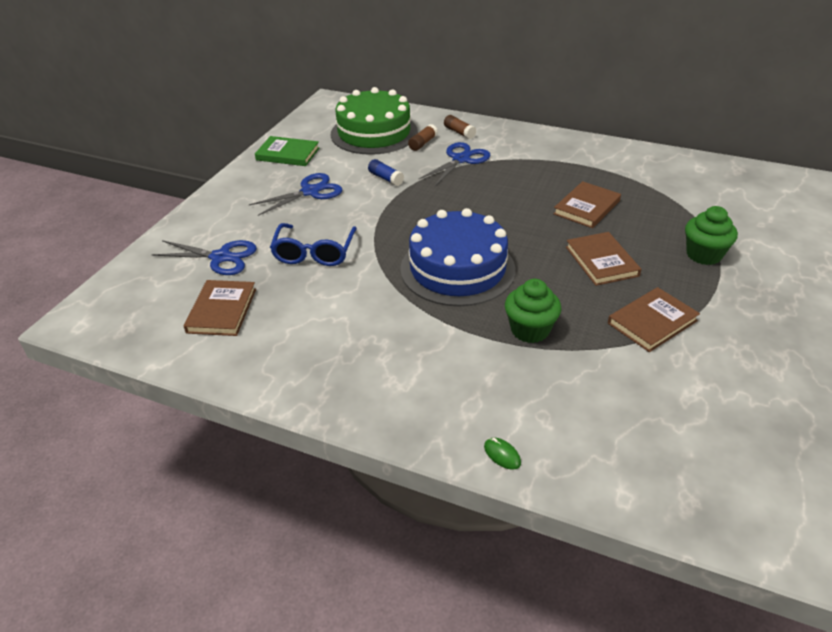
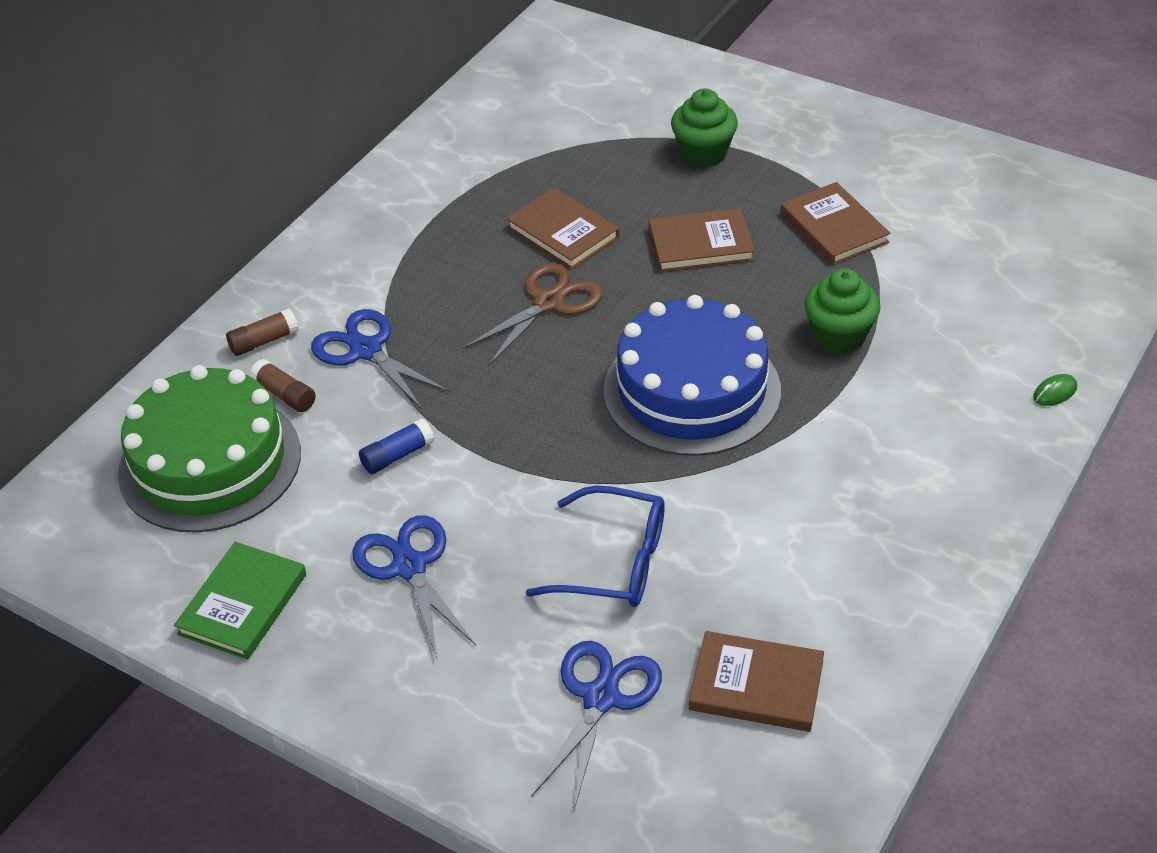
camera: 80 degrees left, 5 degrees up
(519, 209) = (548, 302): none -> brown scissors

